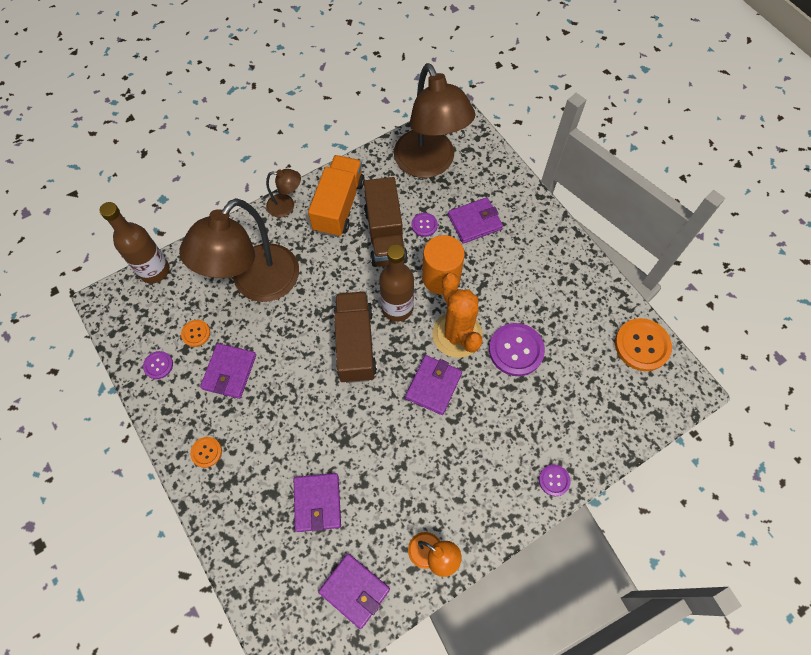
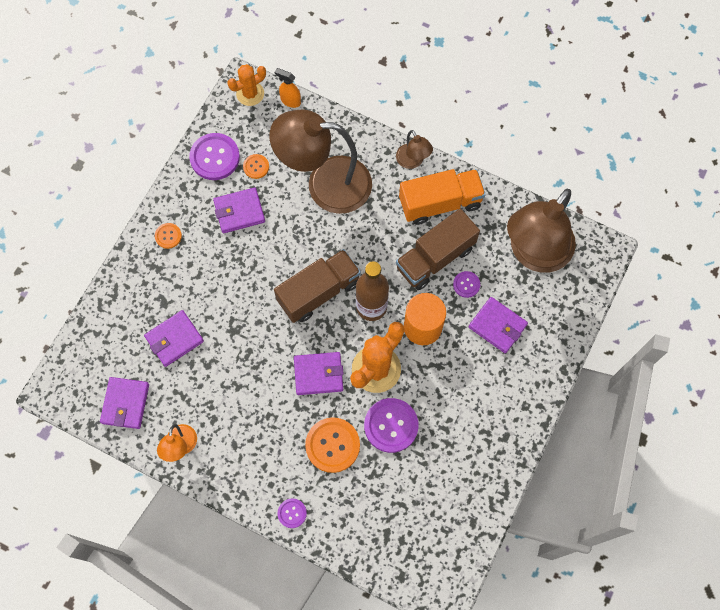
camera: 60 degrees right, 5 degrees up
(119, 300) = (250, 94): none -> orange cactus
(154, 270) = (290, 101): brown bottle -> orange spray bottle
(158, 365) = (215, 157): purple button -> purple button, size x1.92
(642, 345) = (461, 534): orange button -> orange button (332, 445)

